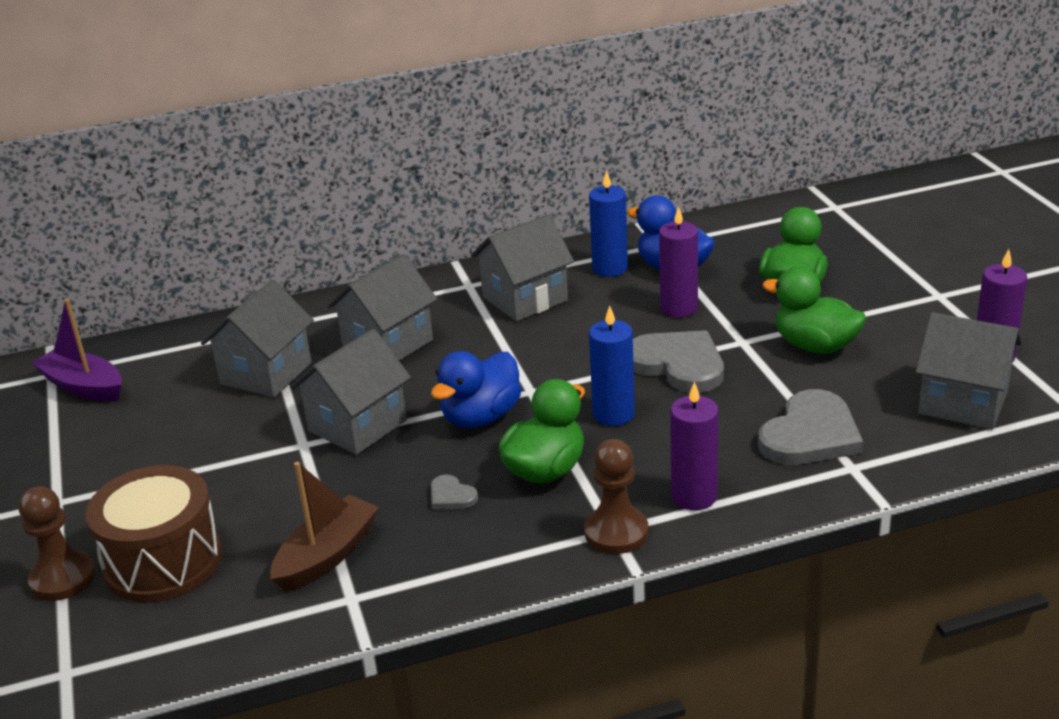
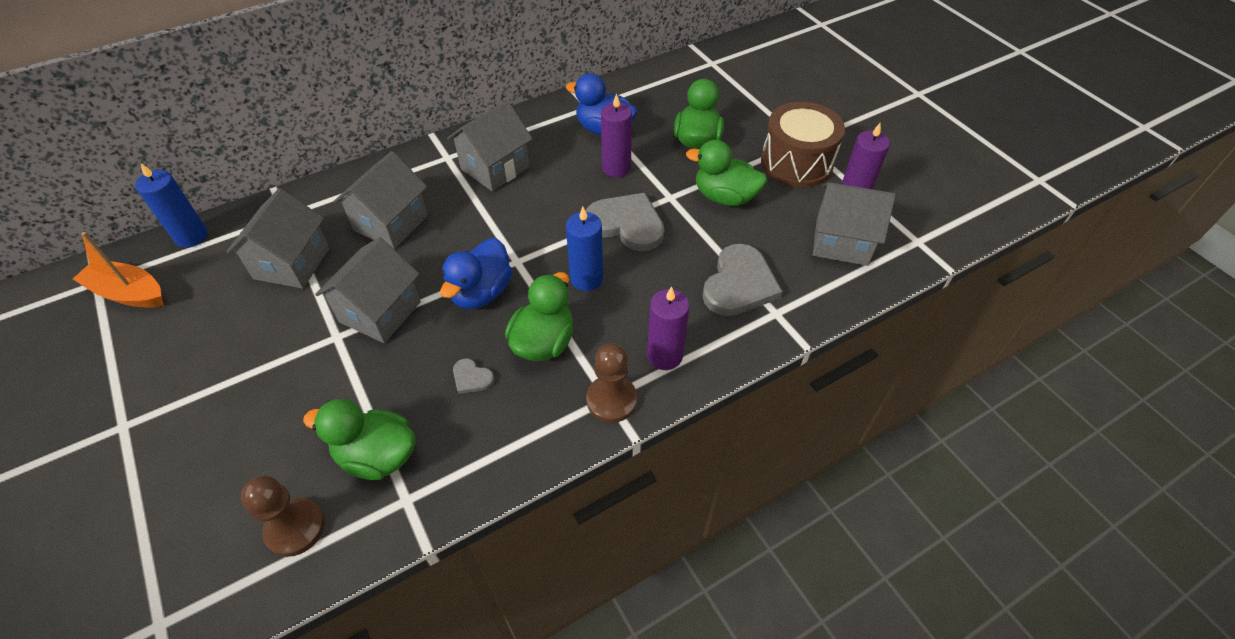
camera: 15 degrees left, 20 degrees up
(63, 578) = (141, 514): brown pawn -> brown pawn (295, 528)
(83, 387) = (129, 293): purple boat -> orange boat
(163, 561) = (232, 482): brown drum -> brown drum (796, 163)
(327, 556) = (377, 456): brown boat -> green duck
(610, 268) = (556, 133): blue candle -> blue candle (191, 236)

